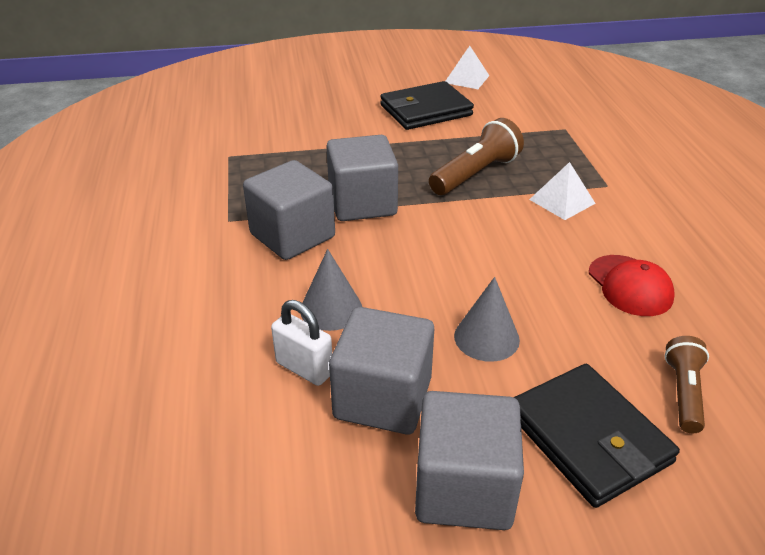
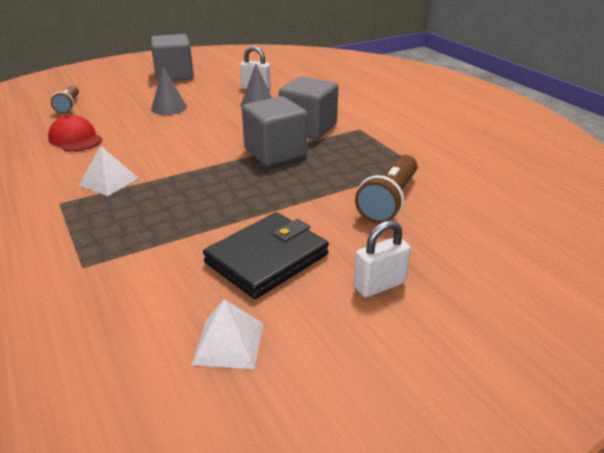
camera: 160 degrees right, 5 degrees down
(361, 86) = (379, 285): none -> white padlock
(383, 398) = (215, 87): grey cube -> none
(475, 174) = (188, 191): brown flashlight -> brown flashlight (389, 201)
(588, 437) = (121, 90): black wallet -> none

